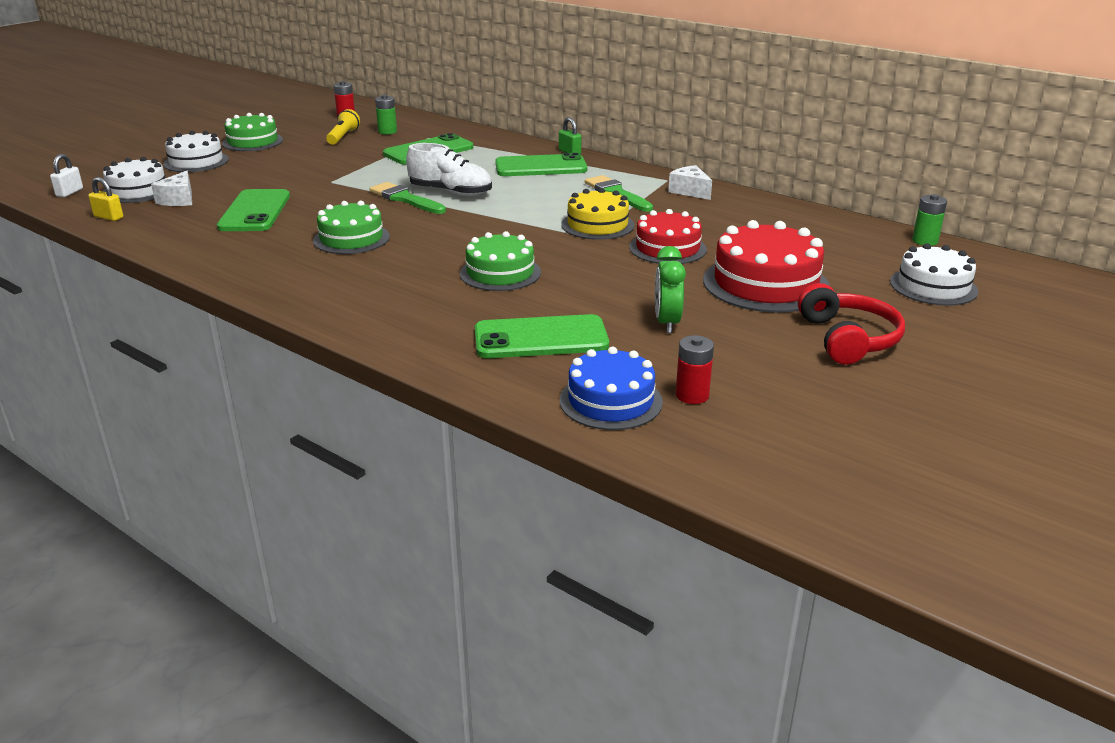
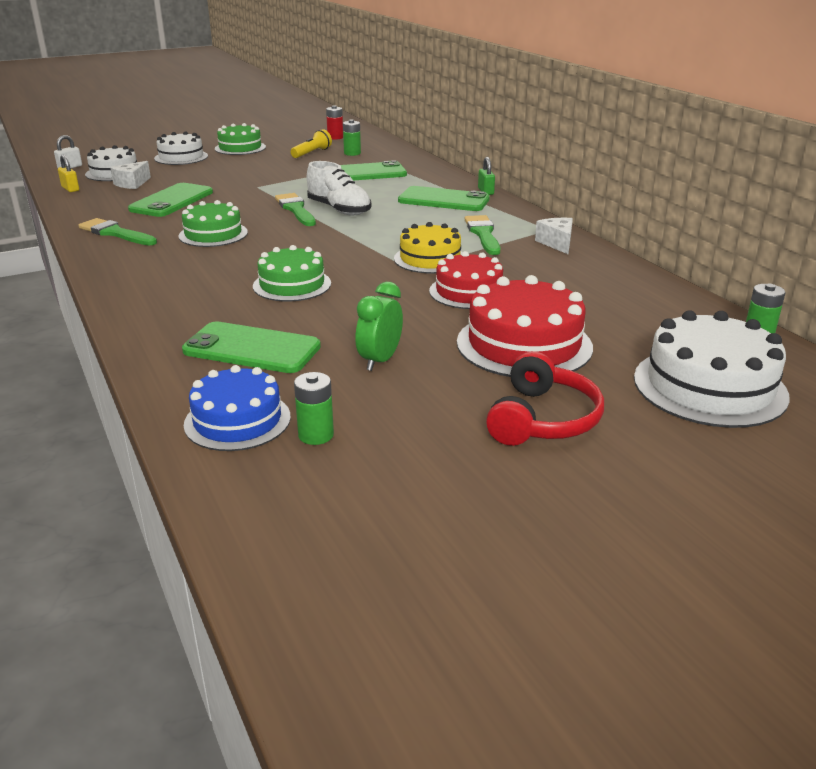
camera: 25 degrees right, 0 degrees up
(238, 256) = (115, 233): none -> green brush
(692, 395) = (316, 435): red battery -> green battery
(933, 286) = (709, 386): white cake -> white cake, size x1.50

